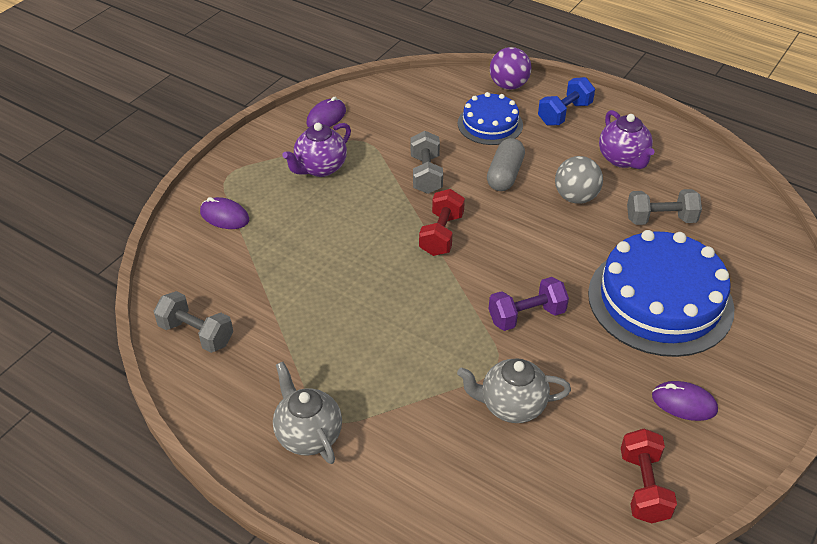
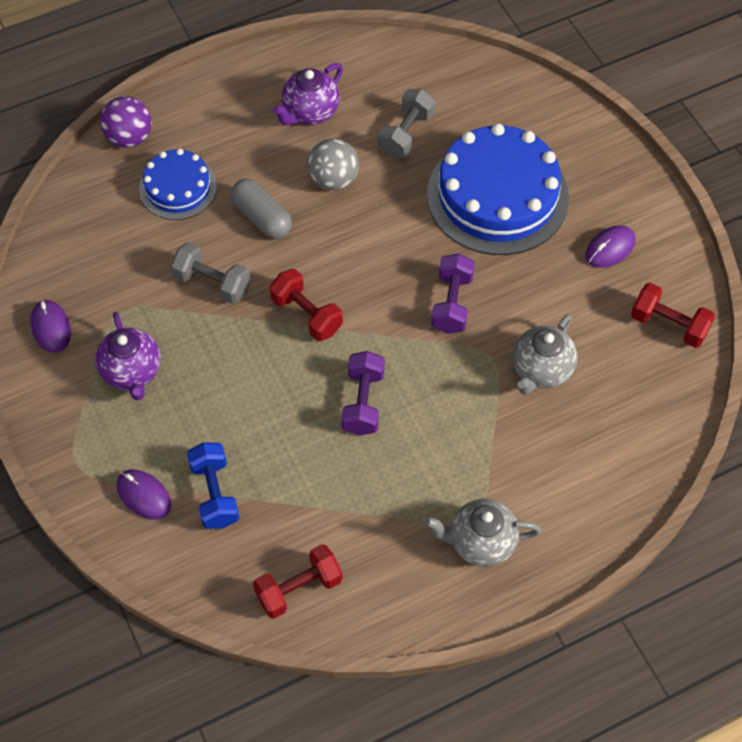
camera: 60 degrees left, 15 degrees up
(196, 334) = (298, 588): grey dumbbell -> red dumbbell
(224, 216) = (144, 495): purple mouse -> purple mouse turned 75 degrees clockwise
(389, 301) = (363, 402): none -> purple dumbbell
(564, 114) = (210, 117): blue dumbbell -> blue dumbbell (215, 493)
(623, 159) = (310, 112): purple teapot -> purple teapot turned 120 degrees clockwise

